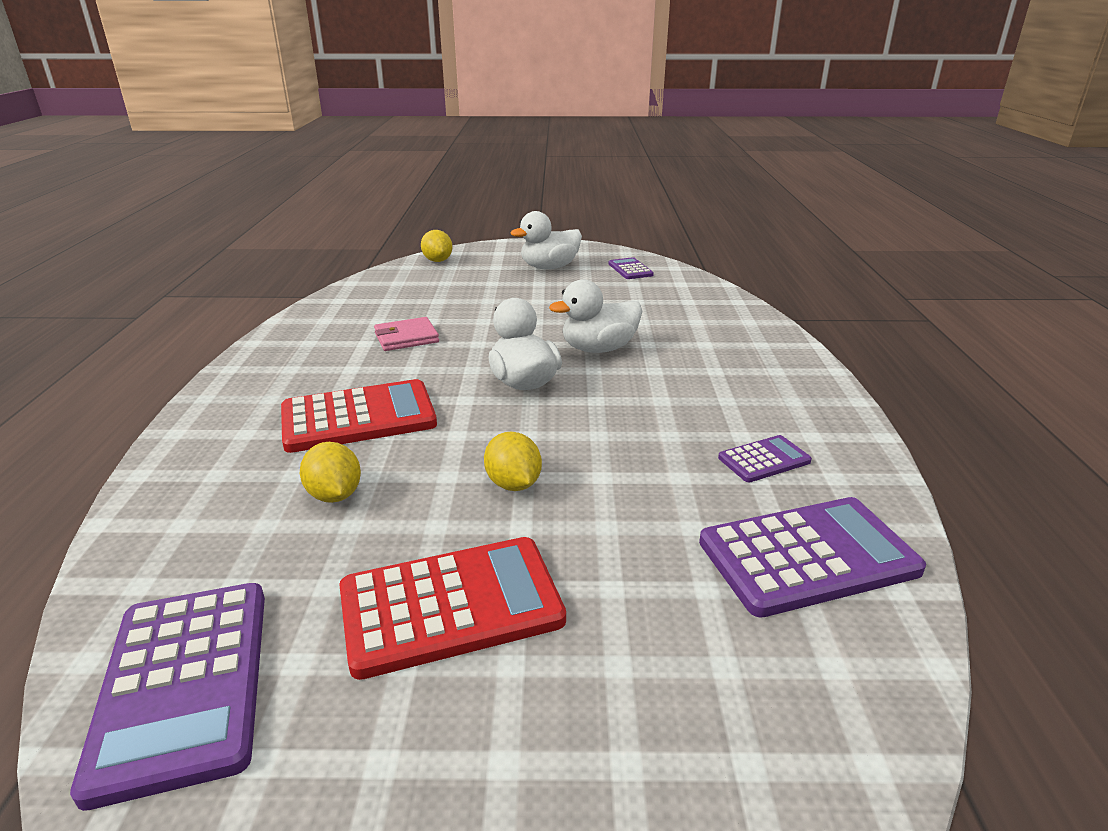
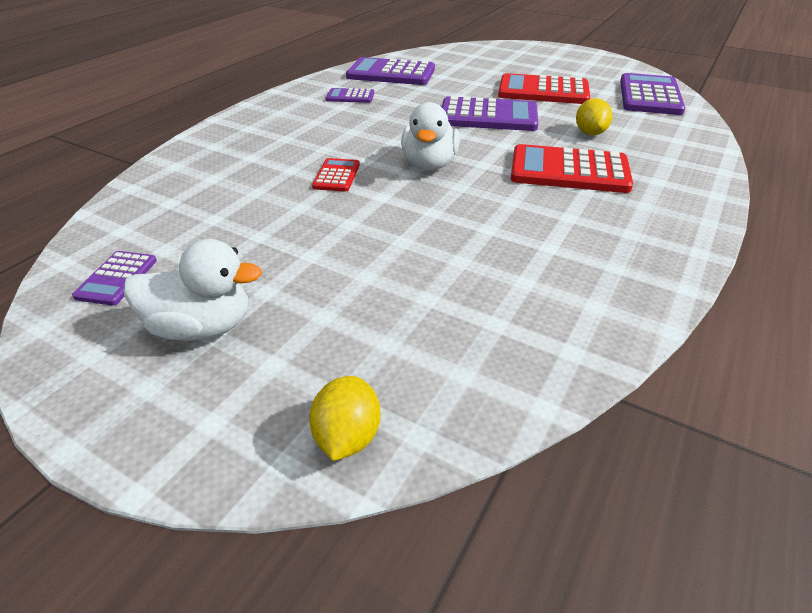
camera: 150 degrees left, 10 degrees up
(406, 338) = (500, 240): pink wallet -> none
(513, 484) = (488, 116): yellow lemon -> purple calculator
(598, 349) = (336, 176): white duck -> red calculator

